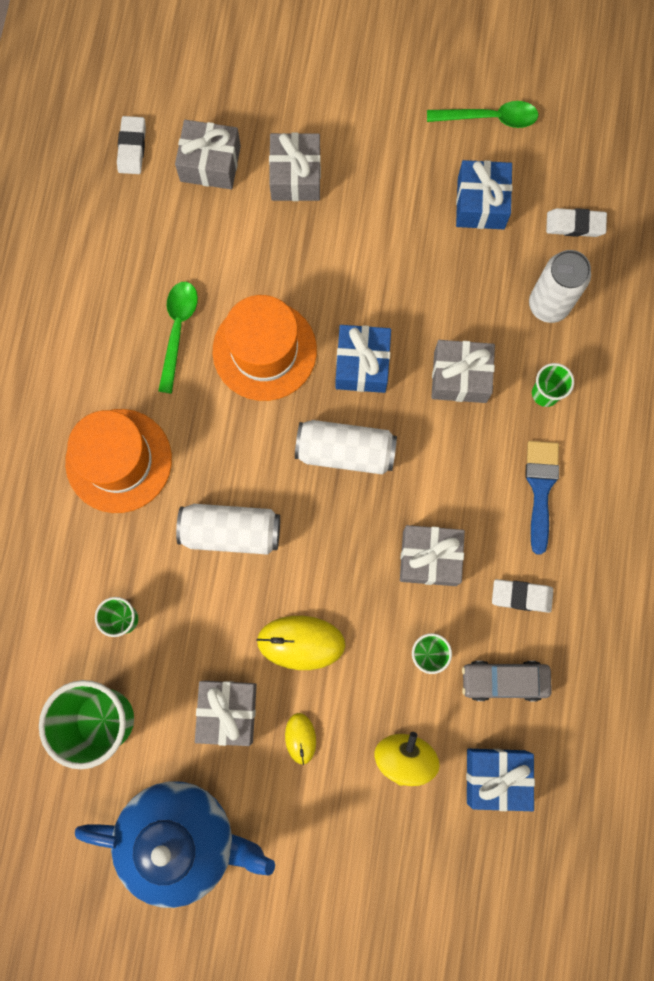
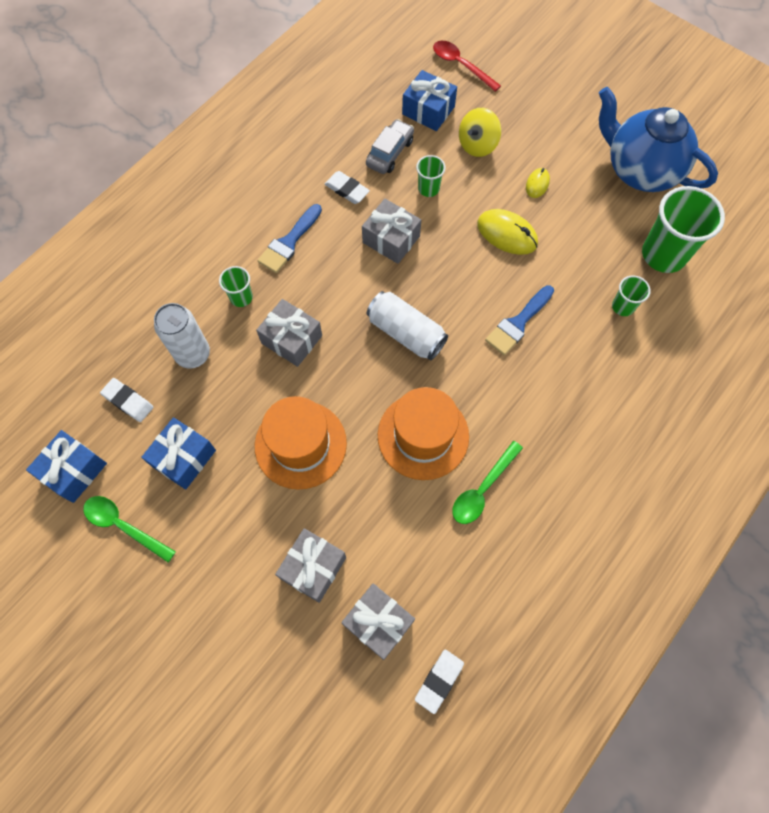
camera: 150 degrees left, 10 degrees down
(118, 460) = (578, 414): orange hat -> orange hat (300, 444)
(228, 711) = (577, 219): grey gift -> none
(231, 531) = (518, 323): white can -> blue brush
(362, 364) = (356, 386): blue gift -> blue gift (74, 471)
(497, 882) = (461, 65): none -> red spoon
(504, 680) = (390, 153): grey car -> grey car turned 90 degrees counterclockwise

